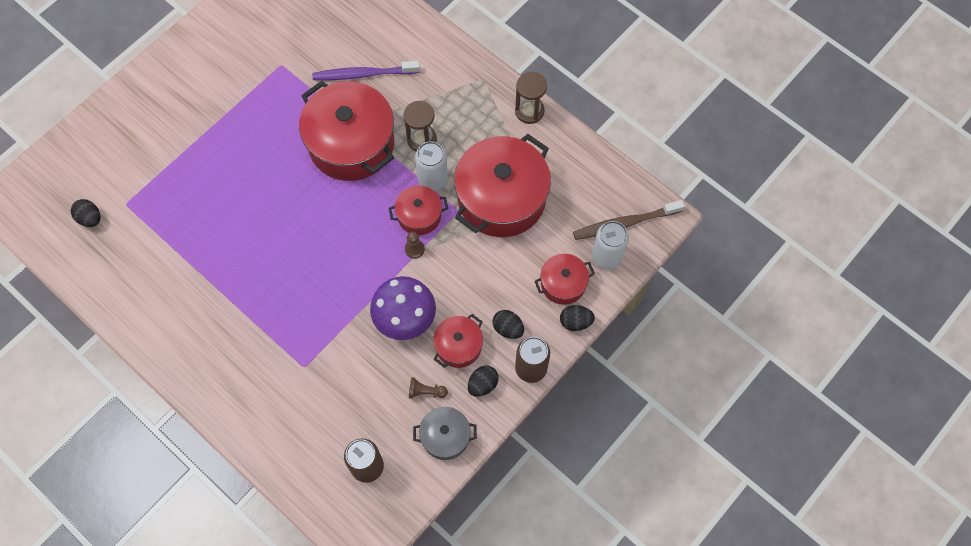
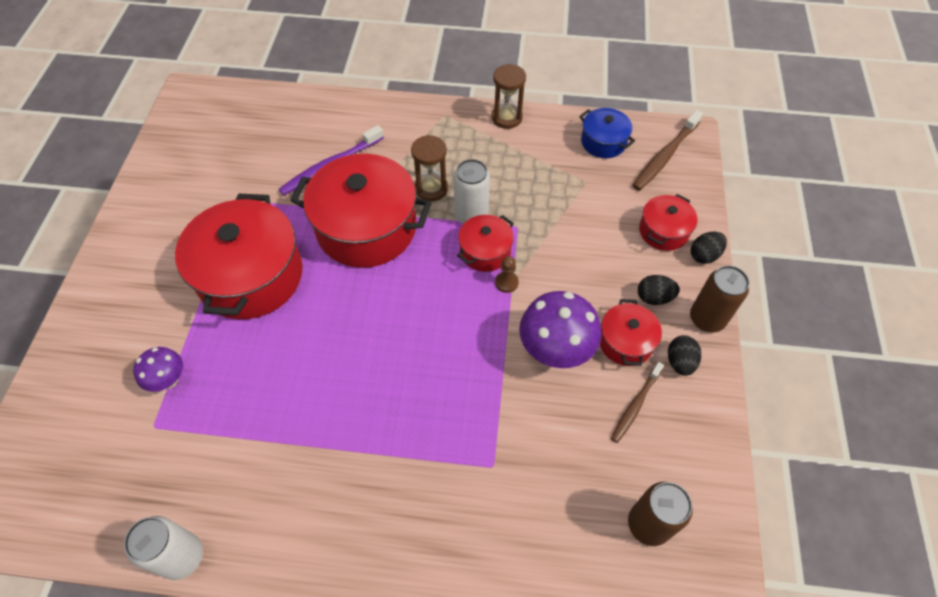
camera: 35 degrees left, 10 degrees down
(90, 218) = (117, 469): black egg -> none
(152, 178) = (169, 380): none -> purple mushroom
(426, 391) = (635, 405): brown pawn -> brown toothbrush
(445, 436) = (693, 436): grey pot -> none
(501, 198) = (546, 195): red pot -> red pot (251, 276)
(586, 180) = (603, 142): none -> blue pot
(606, 257) = (676, 189): white can -> white can (182, 557)

